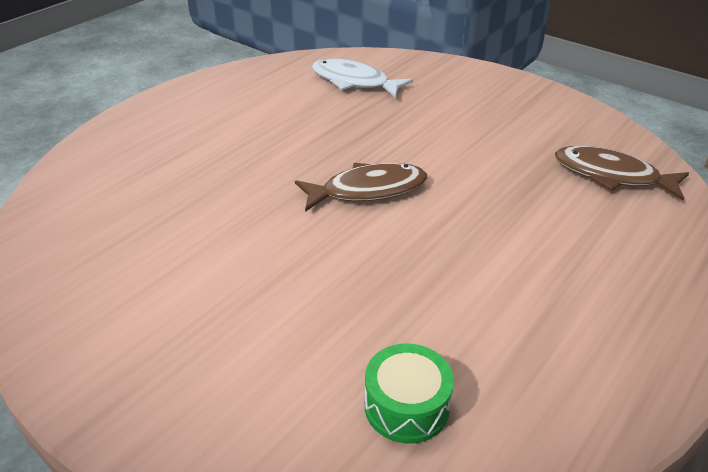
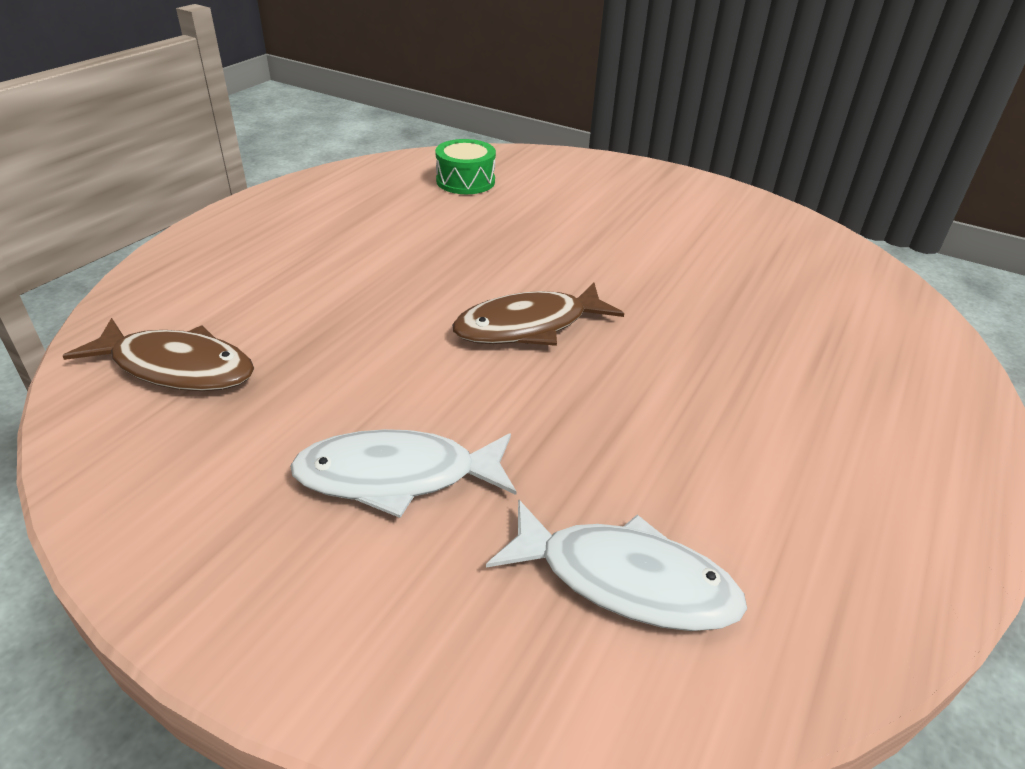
camera: 170 degrees right, 0 degrees up
(455, 117) = (397, 476): none -> white fish

